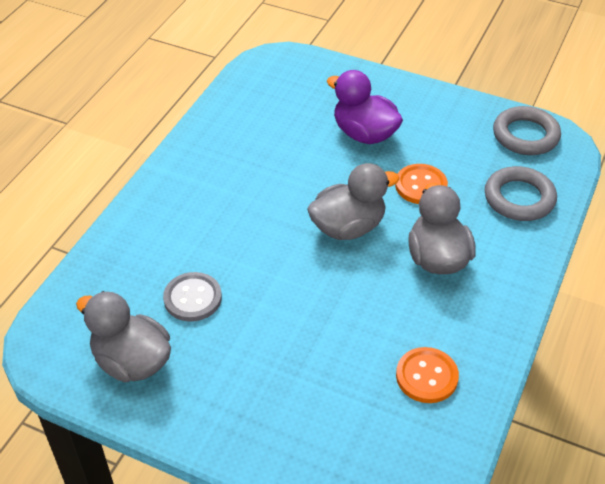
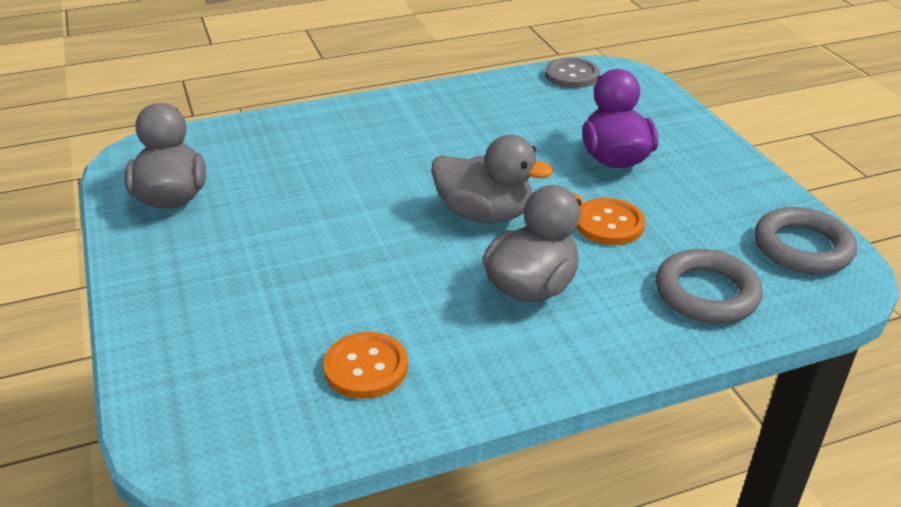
camera: 45 degrees right, 10 degrees down
(192, 298) = (279, 185): grey button -> grey button (571, 75)

